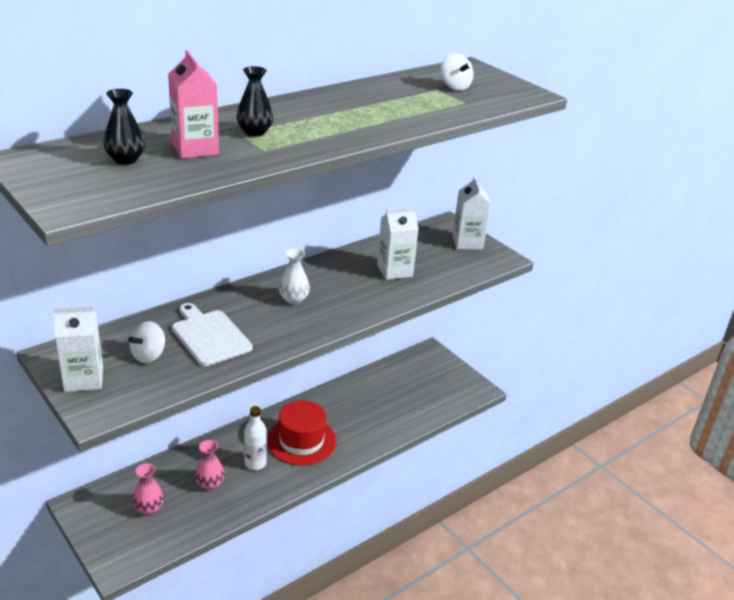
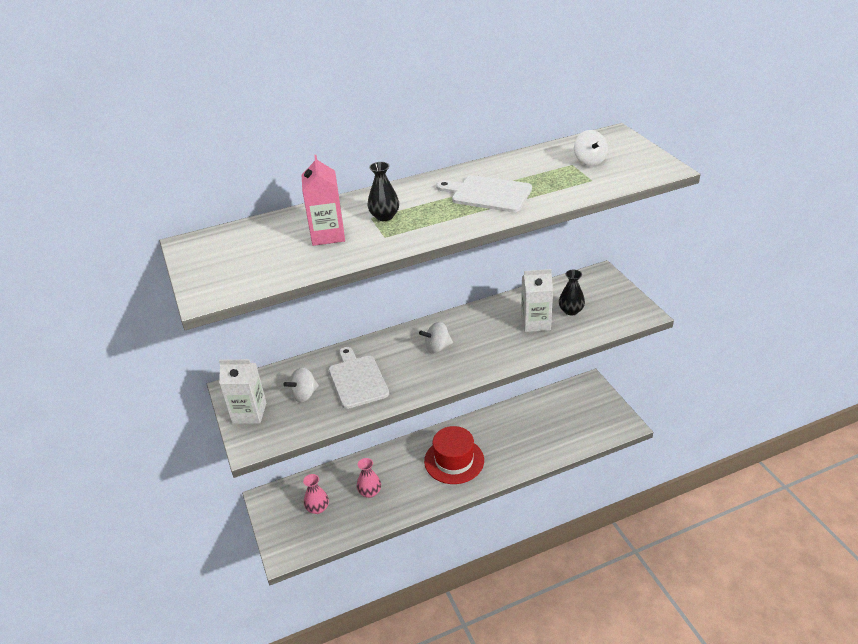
camera: 20 degrees right, 5 degrees up
(125, 159) = (268, 246): black vase -> black vase (571, 311)
(255, 463) = (410, 477): white bottle -> none
(293, 299) = (437, 347): white vase -> white spinning top
(362, 113) = (488, 194): none -> white cutting board
(467, 242) = (614, 295): white carton -> none

